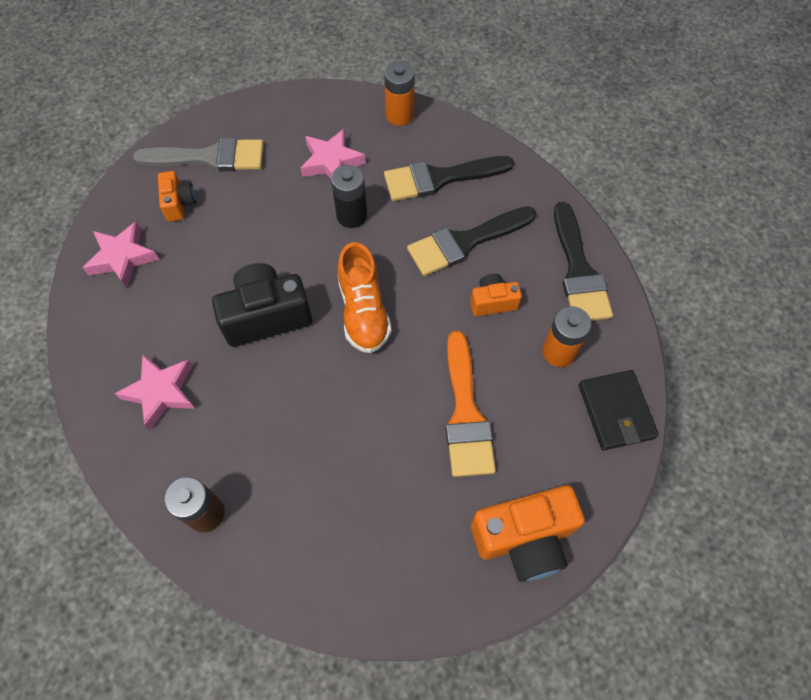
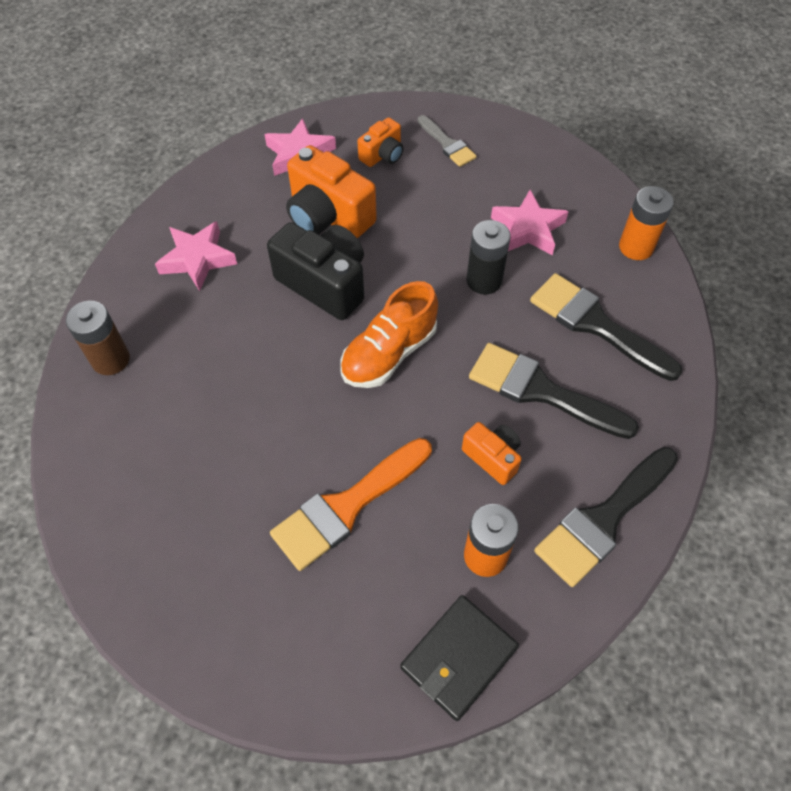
camera: 55 degrees right, 5 degrees down
(209, 157) = (447, 144): grey brush -> grey brush, size x0.57
(524, 538) = (248, 642): orange camera -> orange camera (328, 216)

